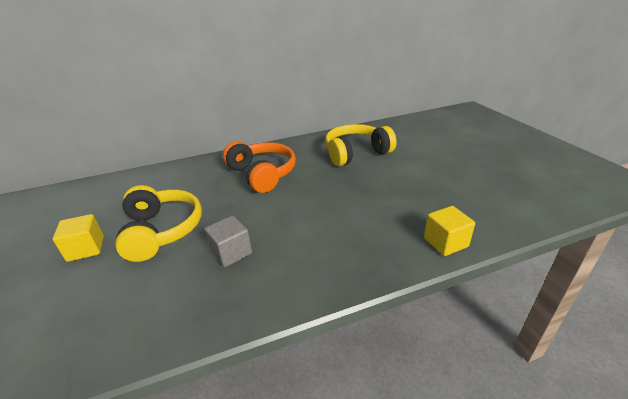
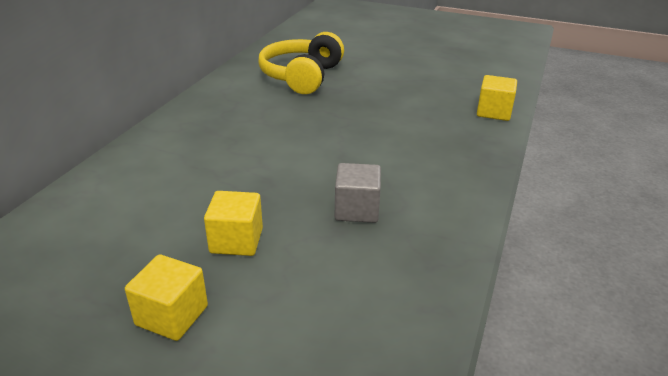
camera: 50 degrees left, 0 degrees up
(161, 231) = (236, 241): yellow headphones -> yellow cube
(262, 174) = (239, 135): orange headphones -> none

